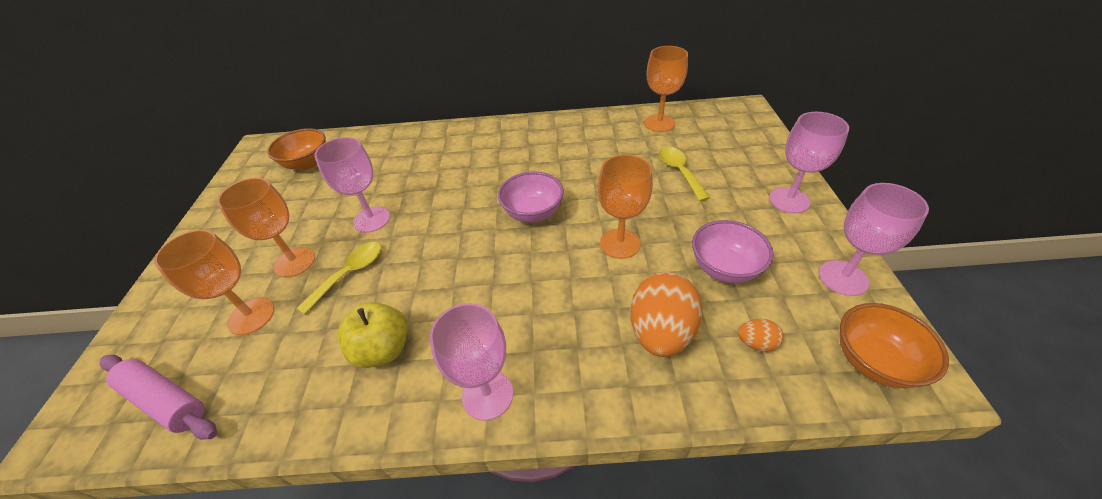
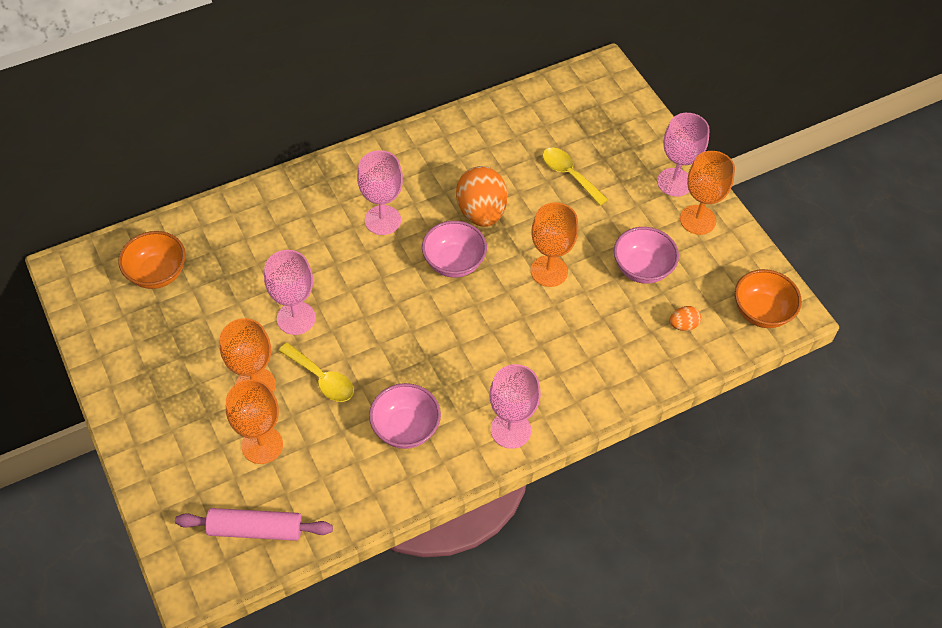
camera: 30 degrees left, 10 degrees up
(349, 274) = (321, 378): yellow spoon -> yellow spoon turned 120 degrees clockwise
(383, 349) = (405, 428): yellow apple -> pink bowl
(659, 123) = (525, 113): orange goblet -> orange goblet (697, 220)
(660, 332) = (613, 339): orange egg -> orange egg (481, 212)
(843, 278) = (731, 249): pink goblet -> pink goblet (382, 220)

